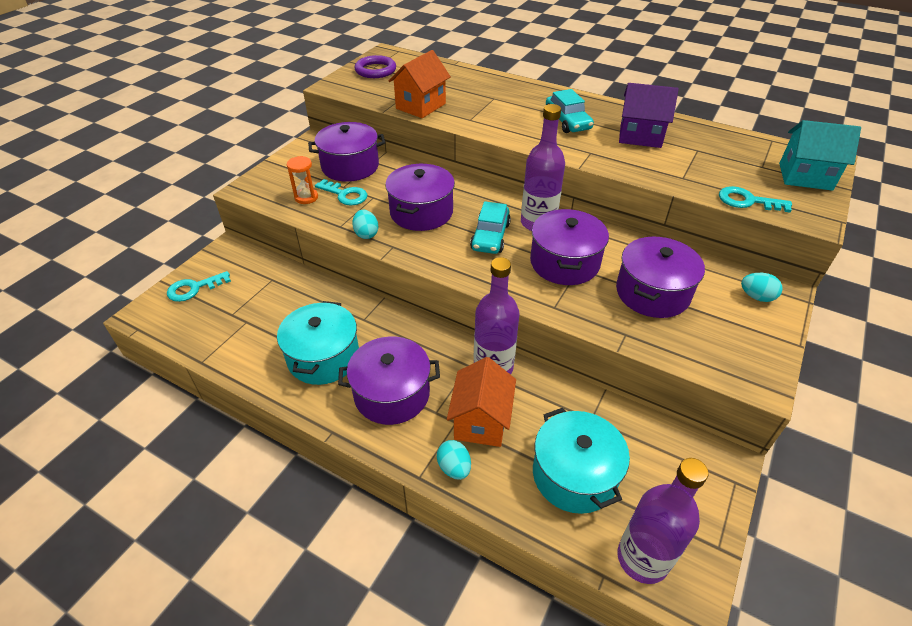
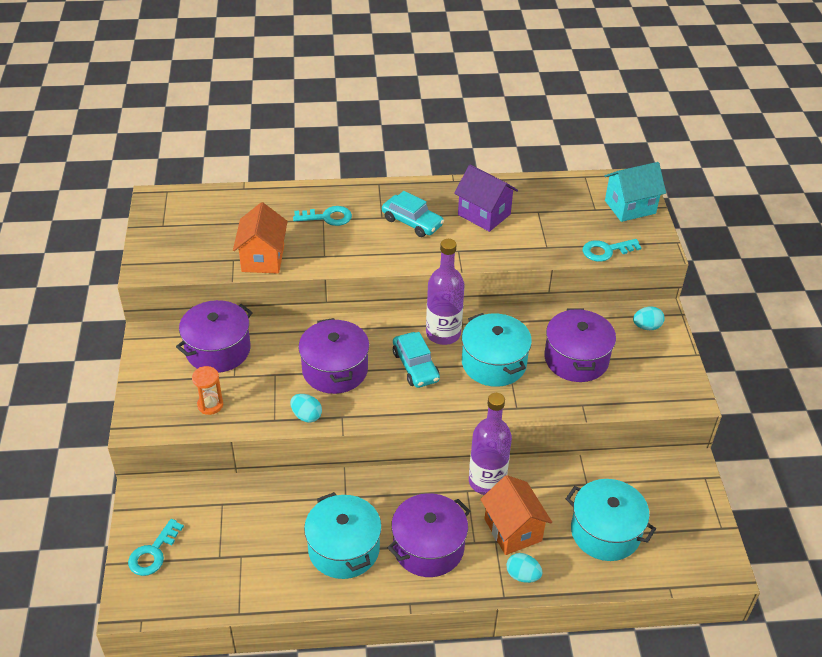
camera: 35 degrees left, 0 degrees up
(345, 195) = (245, 384): turquoise key -> turquoise key (327, 217)
(375, 70) = (170, 229): purple ring -> none
(564, 262) = (493, 363): purple pot -> turquoise pot
(640, 136) = (484, 214): purple house -> purple house turned 60 degrees clockwise
(642, 558) = (684, 562): purple bottle -> none

